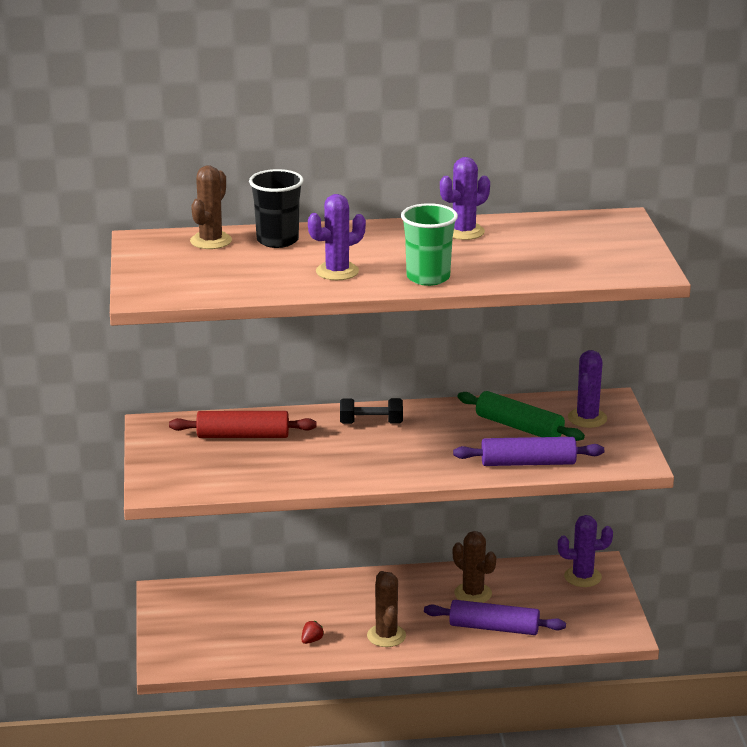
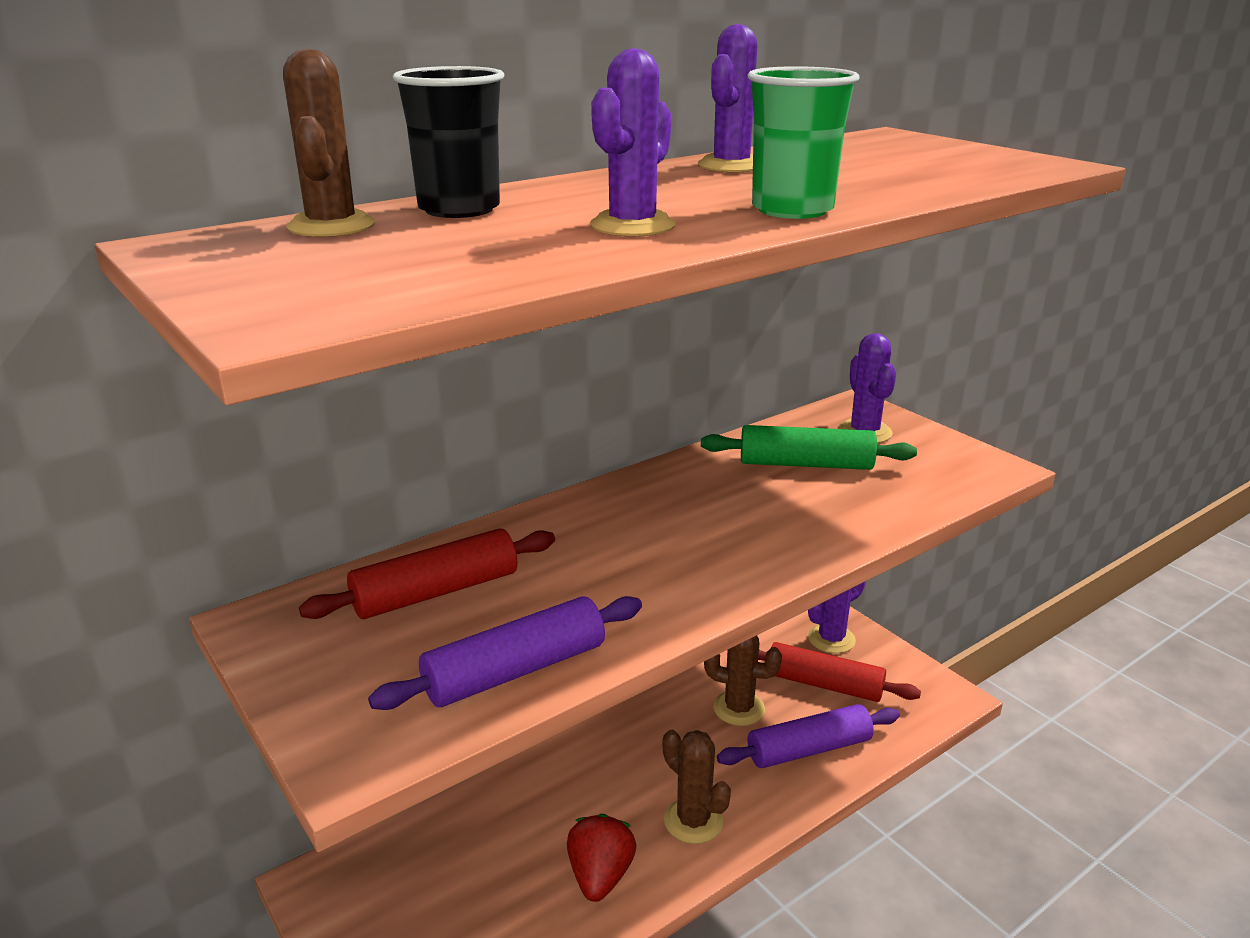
camera: 30 degrees left, 0 degrees up
(312, 640) = (600, 876): red strawberry -> red strawberry, size x1.99
(371, 423) = (613, 514): black dumbbell -> none
(528, 463) = (880, 507): purple rolling pin -> purple rolling pin (515, 670)
(545, 600) = (824, 684): none -> red rolling pin

